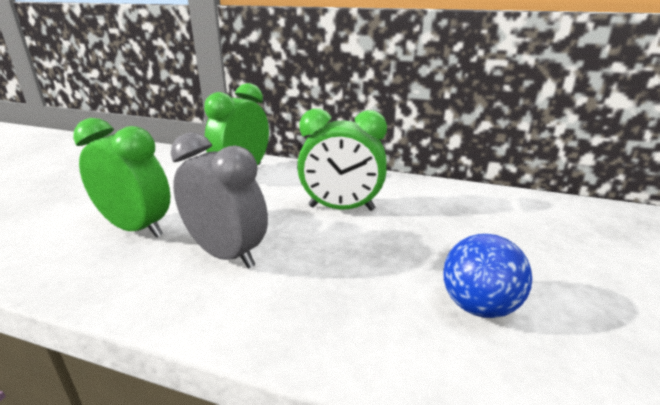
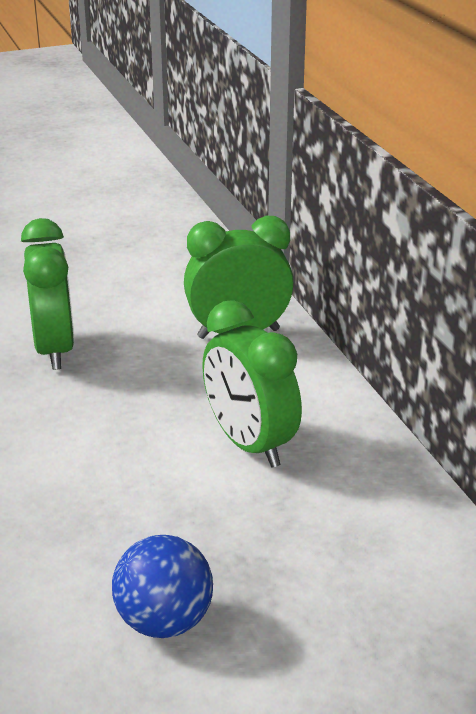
camera: 50 degrees right, 5 degrees up
(226, 254) = (74, 423): grey clock -> none

